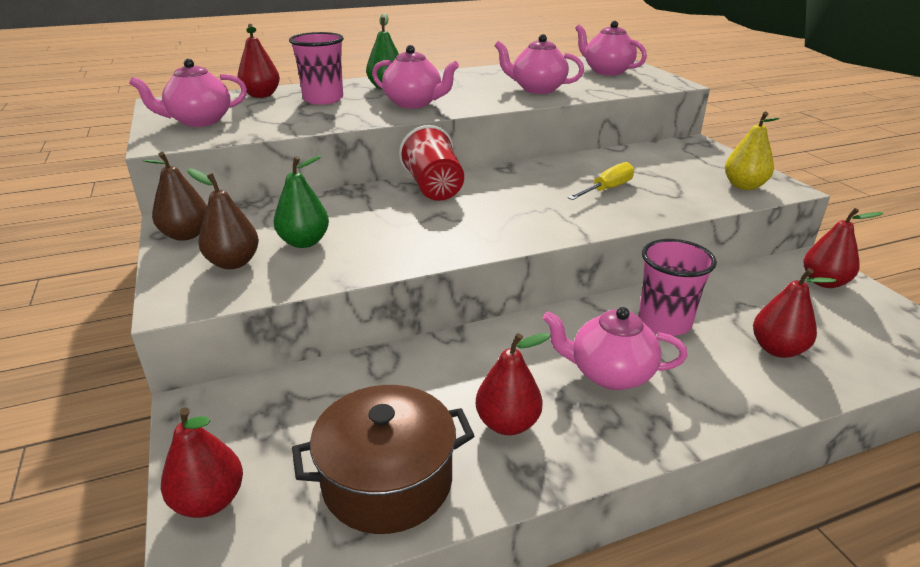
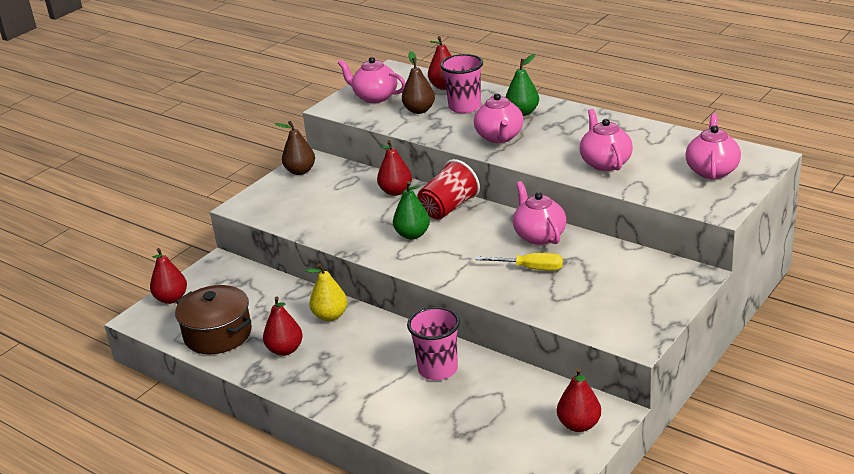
camera: 60 degrees right, 0 degrees up
(233, 263) = (288, 199): brown pear -> brown pear (419, 110)
(304, 242) = (329, 205): green pear -> green pear (412, 235)
(609, 374) = (359, 366): pink teapot -> pink teapot (539, 235)
(744, 186) = (616, 322): yellow pear -> yellow pear (330, 316)
(777, 349) = (451, 421): red pear -> red pear (396, 191)

